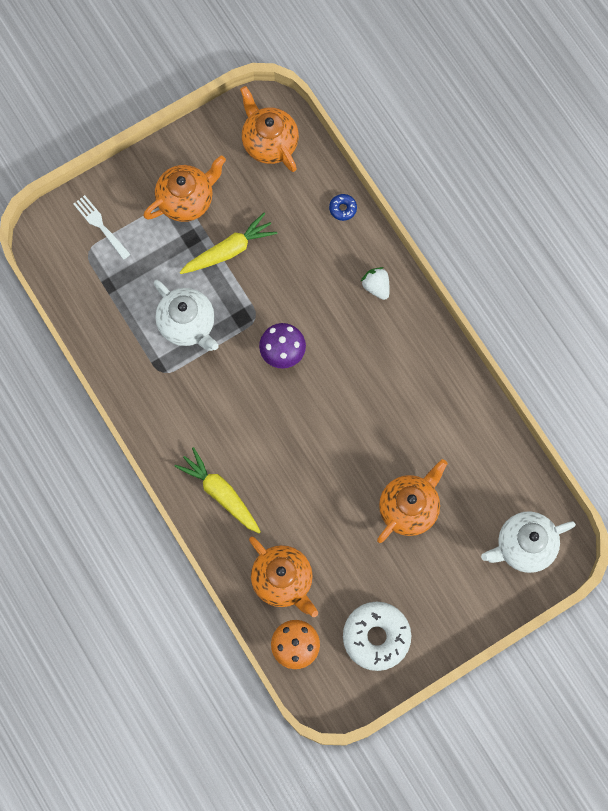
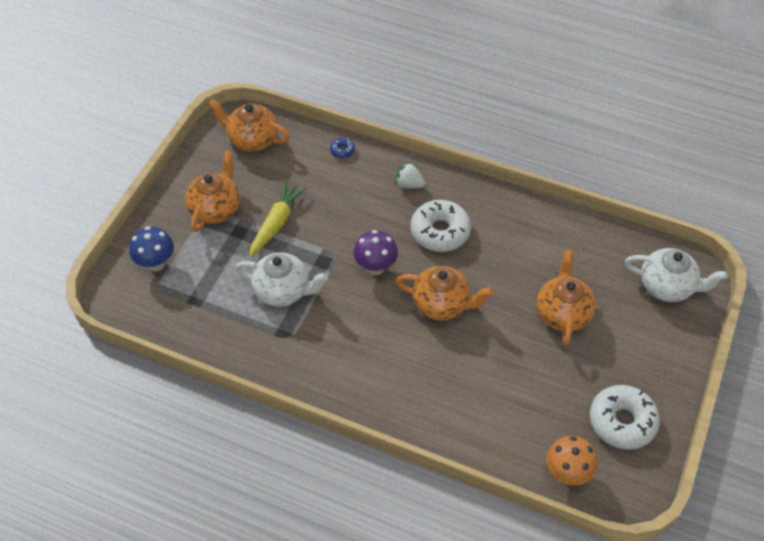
camera: 35 degrees left, 20 degrees down
(100, 225) = (156, 263): white fork -> blue mushroom
(220, 493) = (408, 395): yellow carrot -> none
(283, 580) = (513, 428): orange teapot -> orange teapot (441, 304)
(366, 355) = (440, 232): none -> white donut
(524, 546) = (667, 286): white teapot -> white teapot turned 105 degrees counterclockwise

